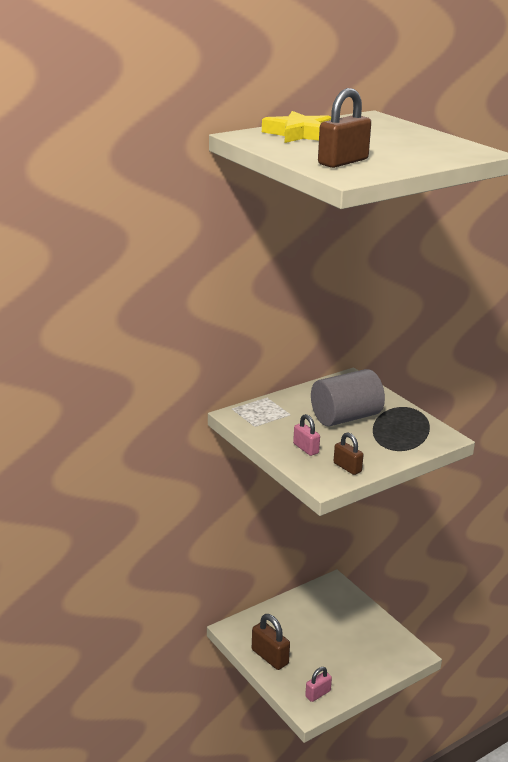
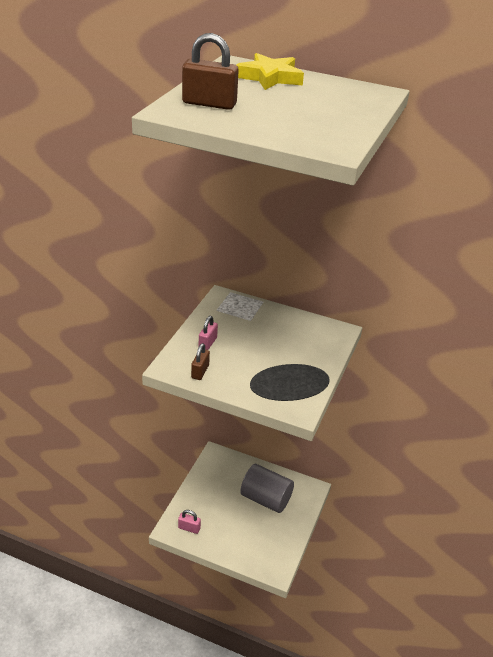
camera: 55 degrees right, 10 degrees up
(270, 657) = (204, 486): brown padlock -> none
(345, 417) = (274, 348): grey cylinder -> grey cylinder (266, 499)

